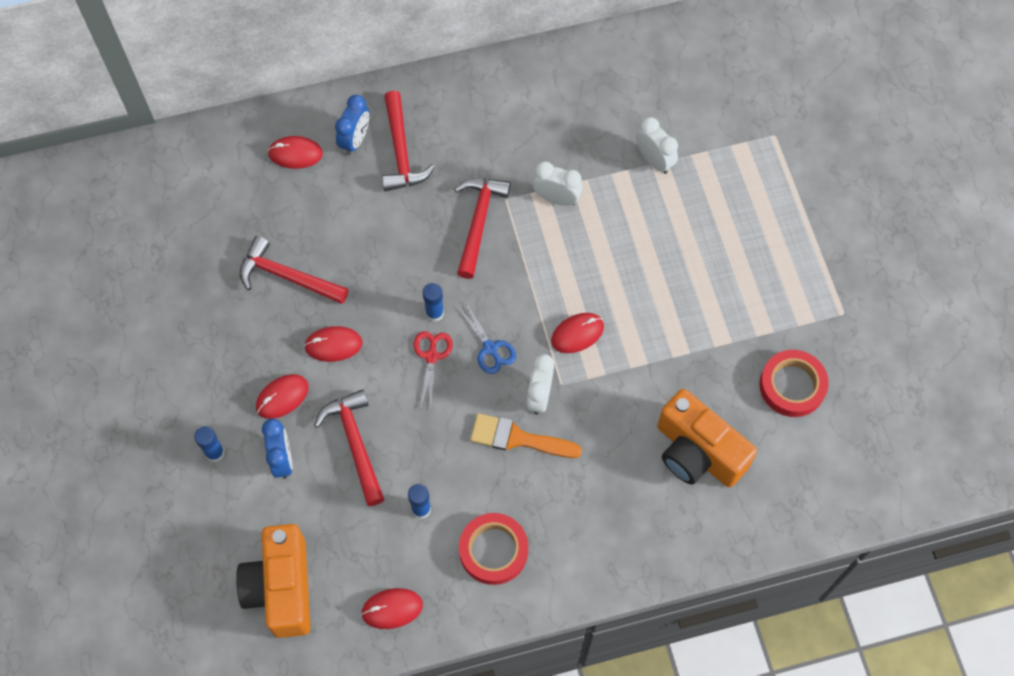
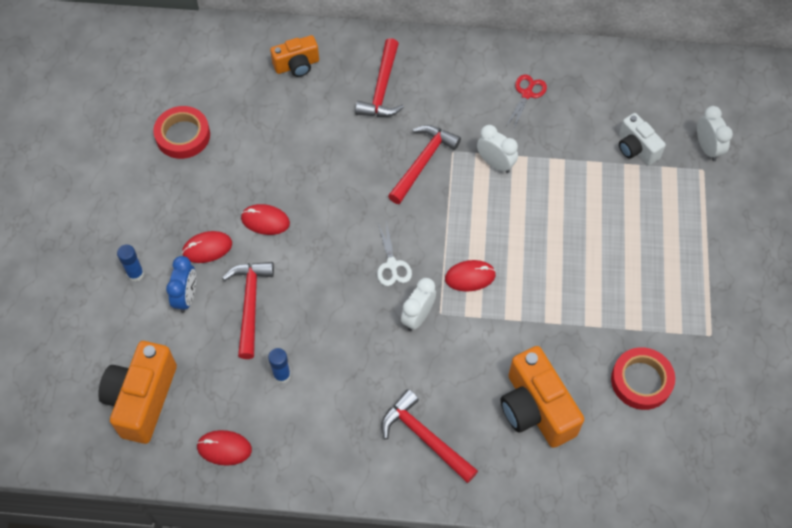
camera: 20 degrees right, 5 degrees down
(287, 277) = (251, 156): red hammer -> red hammer (424, 437)
(295, 154) = (297, 65): red mouse -> orange camera
(355, 140) = (349, 69): blue clock -> none
(431, 356) = (341, 255): red scissors -> red scissors (527, 94)
(434, 313) = (357, 222): blue glue stick -> none
(490, 348) = (392, 265): blue scissors -> white scissors
(493, 550) = (328, 430): red tape -> red tape (183, 135)
(518, 438) = (386, 345): orange brush -> none
(654, 160) = (590, 158): white clock -> white clock (707, 148)
(697, 133) = (636, 148): none -> white camera

